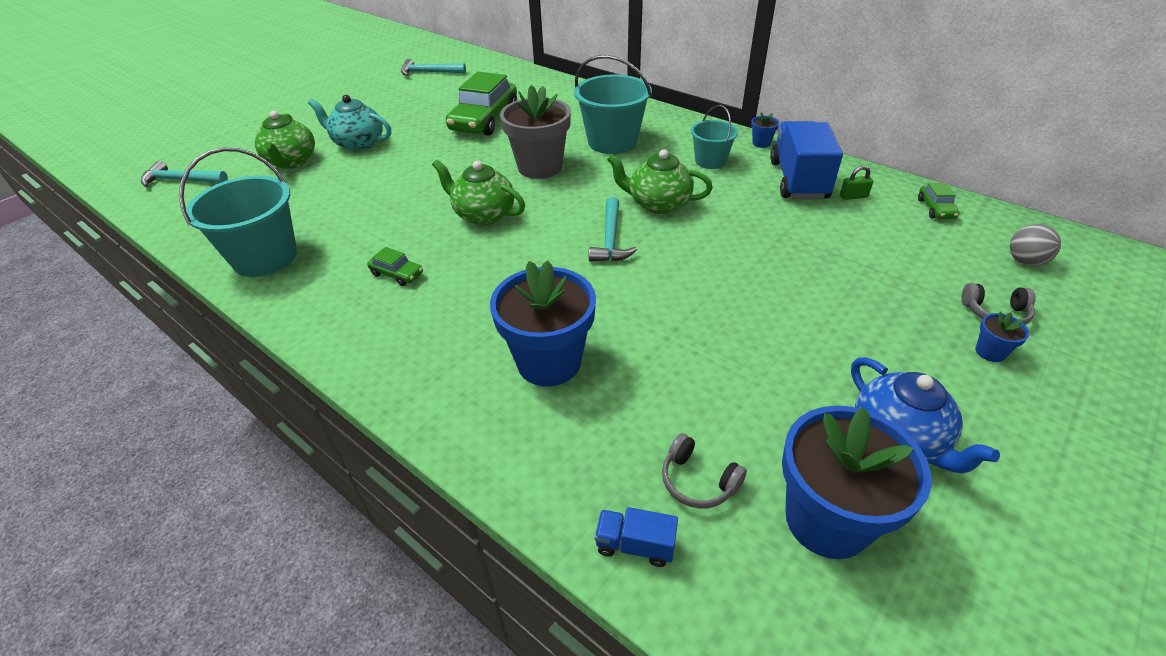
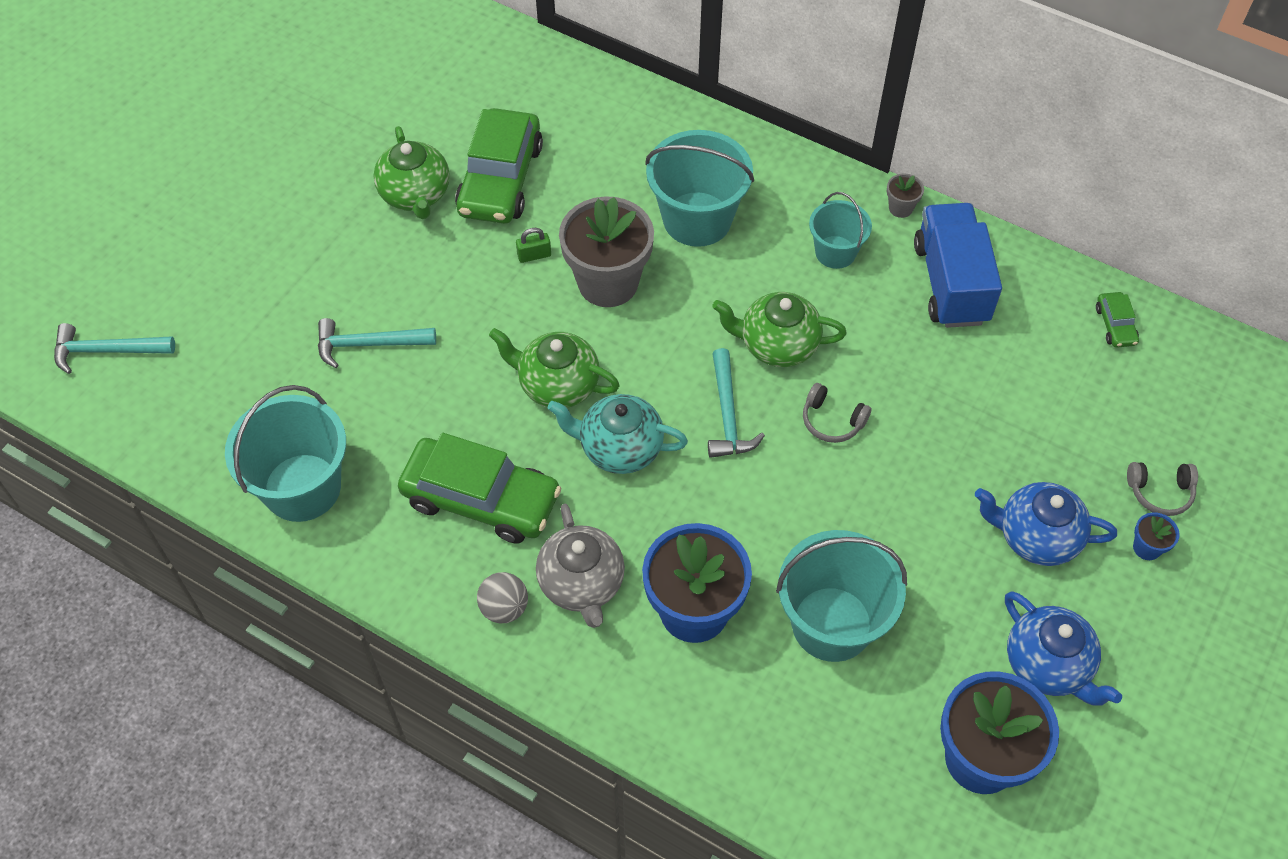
camera: 10 degrees left, 15 degrees up
(291, 162) = (249, 298): green teapot -> green teapot (415, 195)
(358, 144) = (331, 250): turquoise teapot -> turquoise teapot (619, 448)
(397, 274) = (481, 499): green car -> green car, size x2.29
(429, 72) = (374, 59): turquoise hammer -> turquoise hammer (368, 344)
(456, 334) = (582, 584): none -> grey teapot
(635, 545) = (815, 804): blue truck -> none
(676, 383) = (832, 624): none -> turquoise bucket
(698, 481) = (864, 734): grey headphones -> grey headphones (832, 421)
(761, 143) = (900, 208): blue flower pot -> grey flower pot
(853, 196) = (1018, 310): green padlock -> green padlock (534, 255)
(877, 335) = (1036, 537): none -> blue teapot
(1025, 261) = (1203, 408): grey ball -> grey ball (504, 608)

